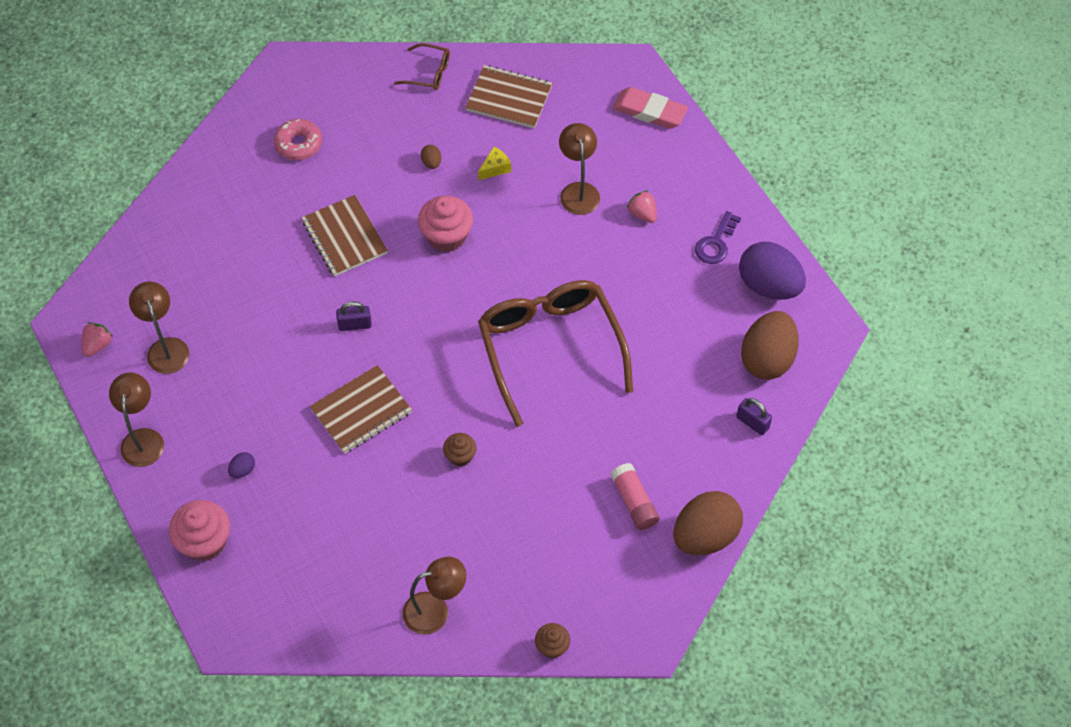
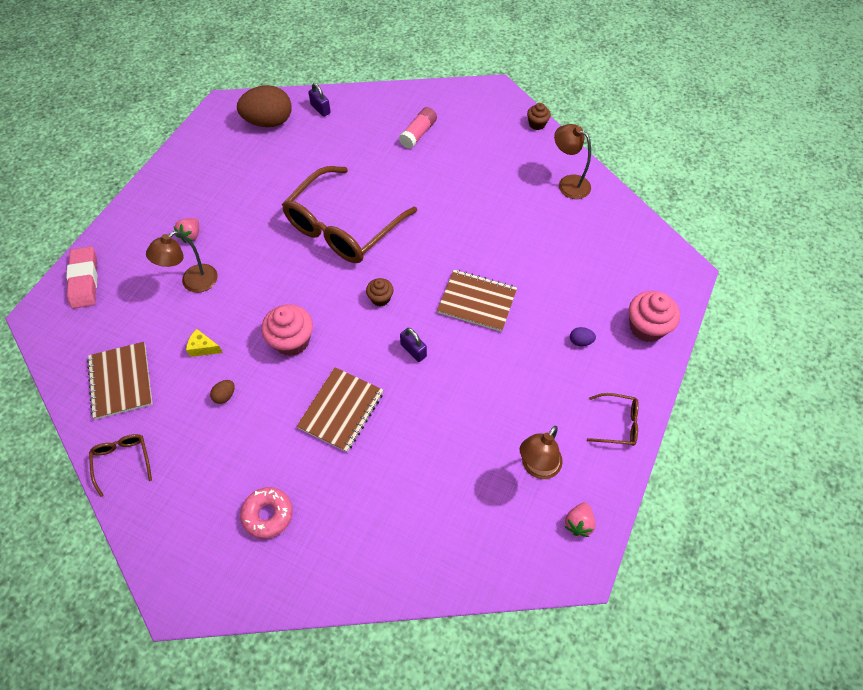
camera: 125 degrees left, 0 degrees up
(98, 345) = (578, 523): pink strawberry -> pink strawberry turned 60 degrees counterclockwise
(143, 439) = (618, 423): brown lamp -> brown glasses
(460, 456) = (461, 229): brown cupcake -> brown cupcake (380, 298)
(705, 535) = (412, 96): brown egg -> none
(716, 243) = (191, 185): purple key -> none
(752, 422) = (320, 109): purple padlock -> purple padlock turned 45 degrees counterclockwise
(769, 286) = (210, 145): purple egg -> none

